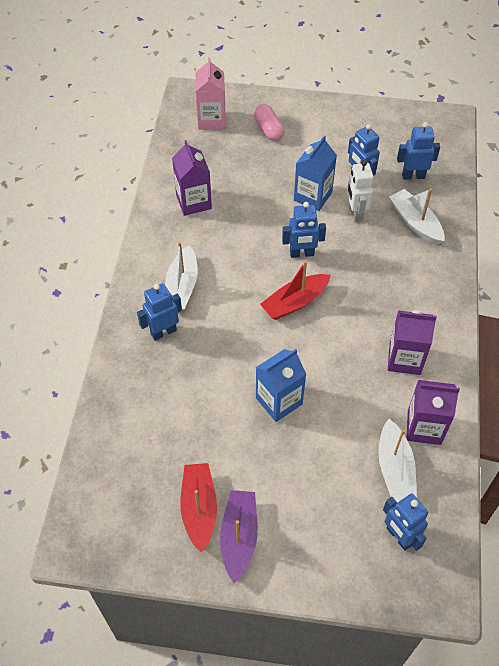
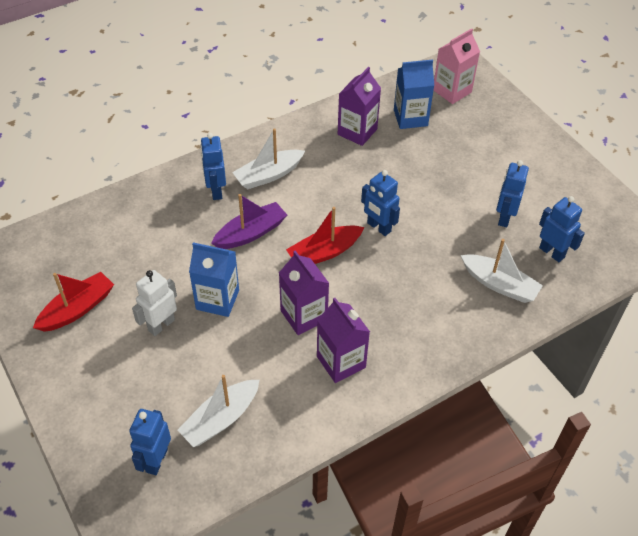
camera: 50 degrees right, 5 degrees down
(163, 332) = (216, 191): blue robot -> blue robot turned 120 degrees counterclockwise
(239, 537) = (72, 349): purple boat -> purple boat (251, 233)
(269, 129) = (485, 129): pink capsule -> none
(295, 302) = (324, 252): red boat -> red boat turned 45 degrees counterclockwise
(312, 196) = (447, 199): blue carton -> blue carton (410, 118)
(355, 213) = (462, 237): white robot -> white robot (161, 325)
(415, 222) = (499, 284): white boat -> white boat turned 105 degrees clockwise
(424, 427) = (282, 417): purple carton -> purple carton (304, 315)

